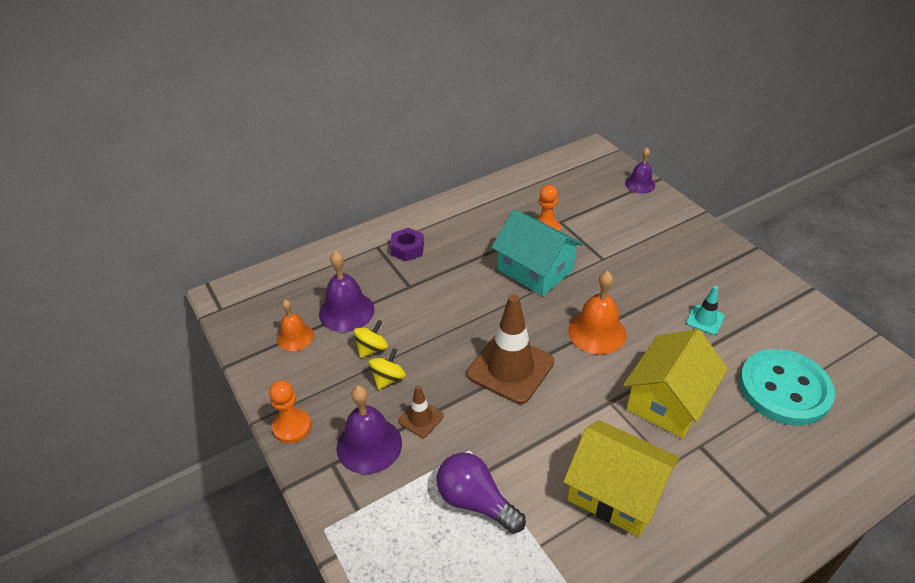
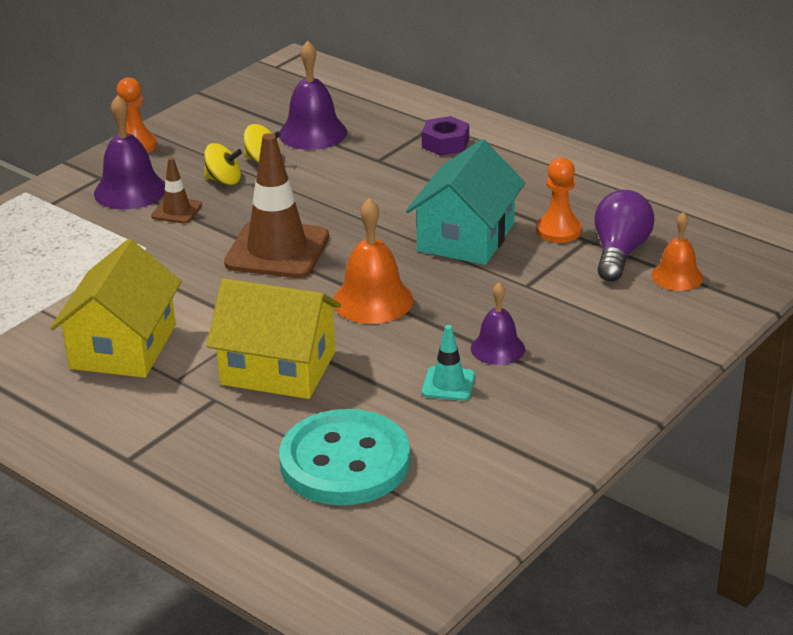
camera: 70 degrees right, 10 degrees down
(295, 337) = (257, 115): orange bell -> orange bell (677, 276)
(475, 501) = (82, 263): purple light bulb -> purple light bulb (619, 253)
(640, 184) = (740, 293): purple bell -> purple bell (497, 348)

